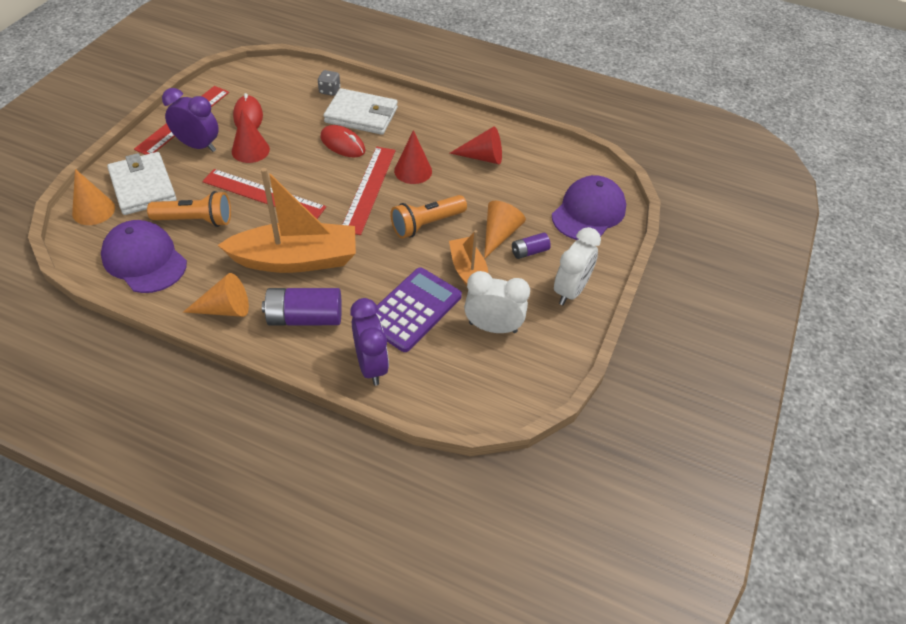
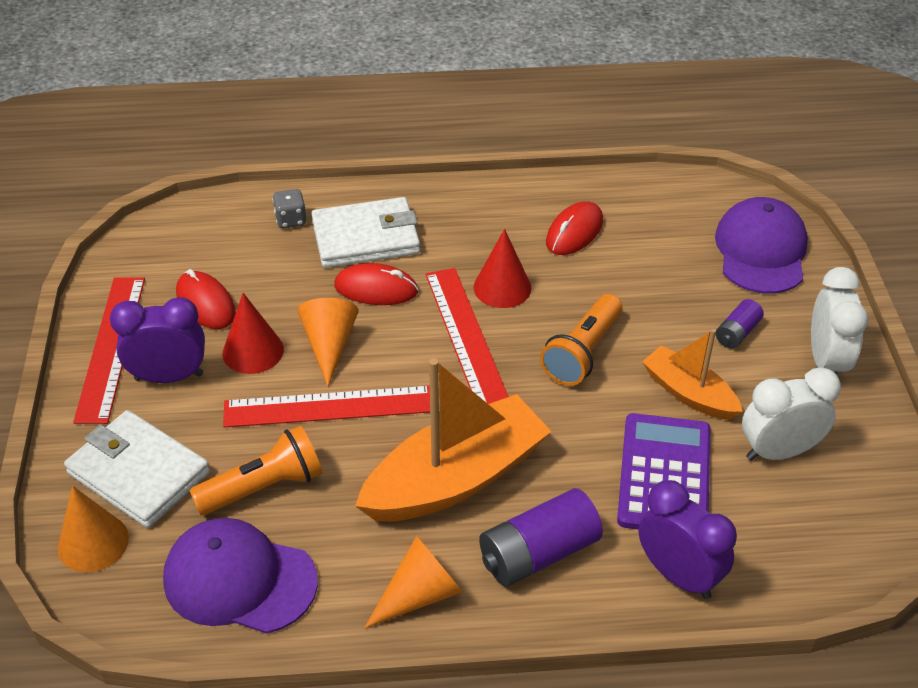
camera: 25 degrees left, 5 degrees down
(482, 157) = (574, 232): red cone -> red mouse
(499, 234) = (682, 326): orange cone -> orange cone (329, 345)

